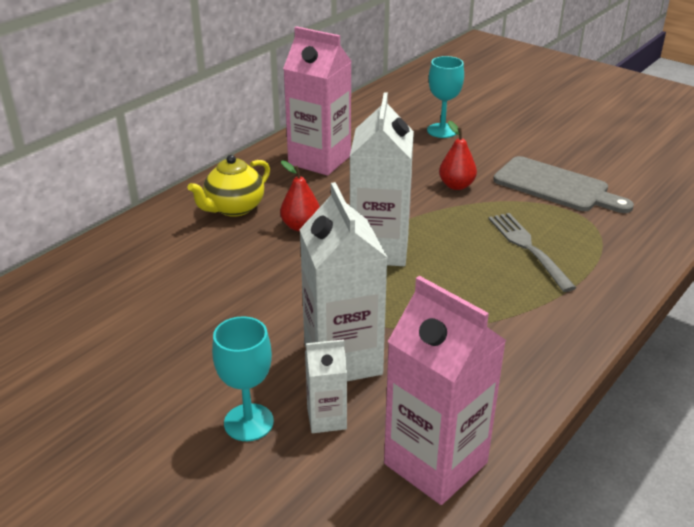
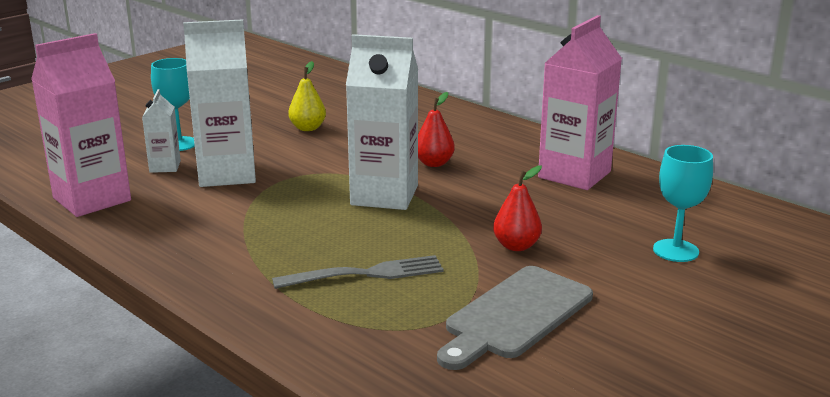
camera: 95 degrees right, 10 degrees down
(198, 316) = (307, 128): none -> yellow pear
(234, 208) = (471, 137): yellow teapot -> none

